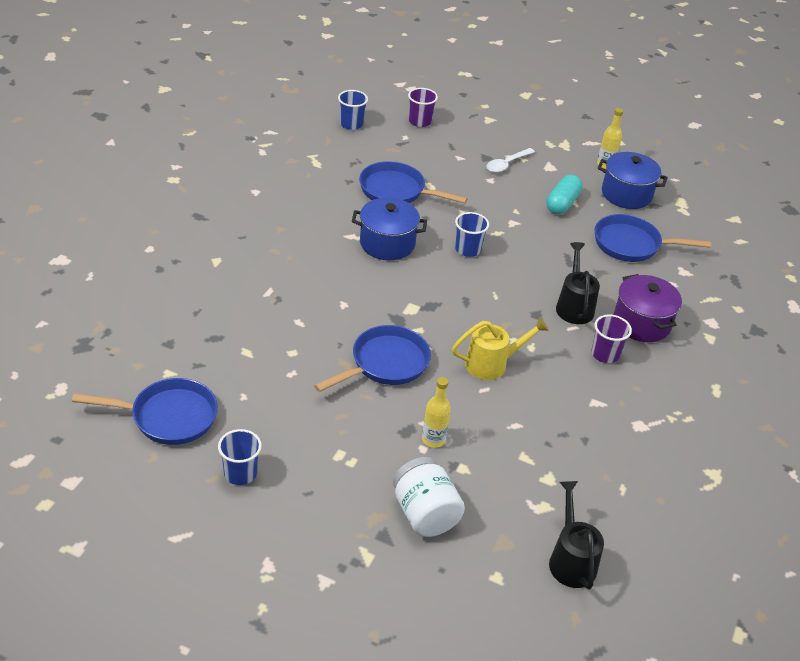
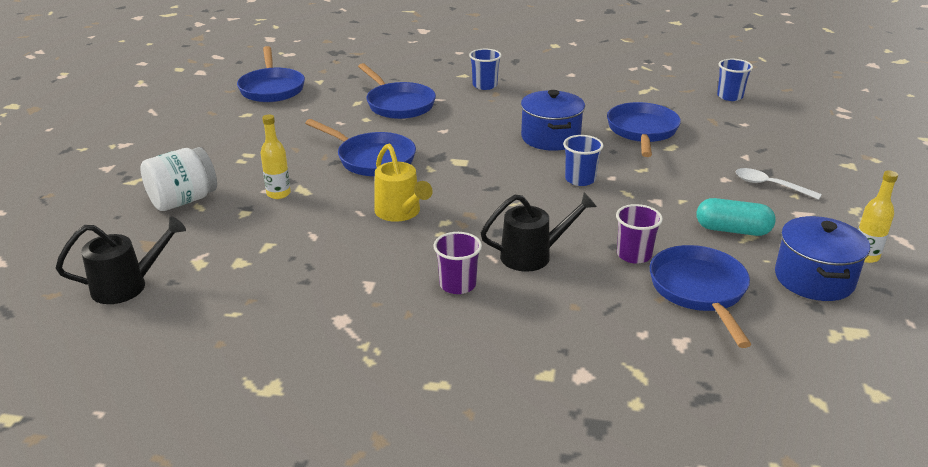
camera: 80 degrees right, 10 degrees down
(240, 473) = (218, 121): blue cup -> blue cup (484, 85)
(267, 322) = (398, 104): none -> blue pan
(420, 121) = (784, 127): purple cup -> purple cup (634, 255)
(641, 323) = (536, 310): purple pot -> none

